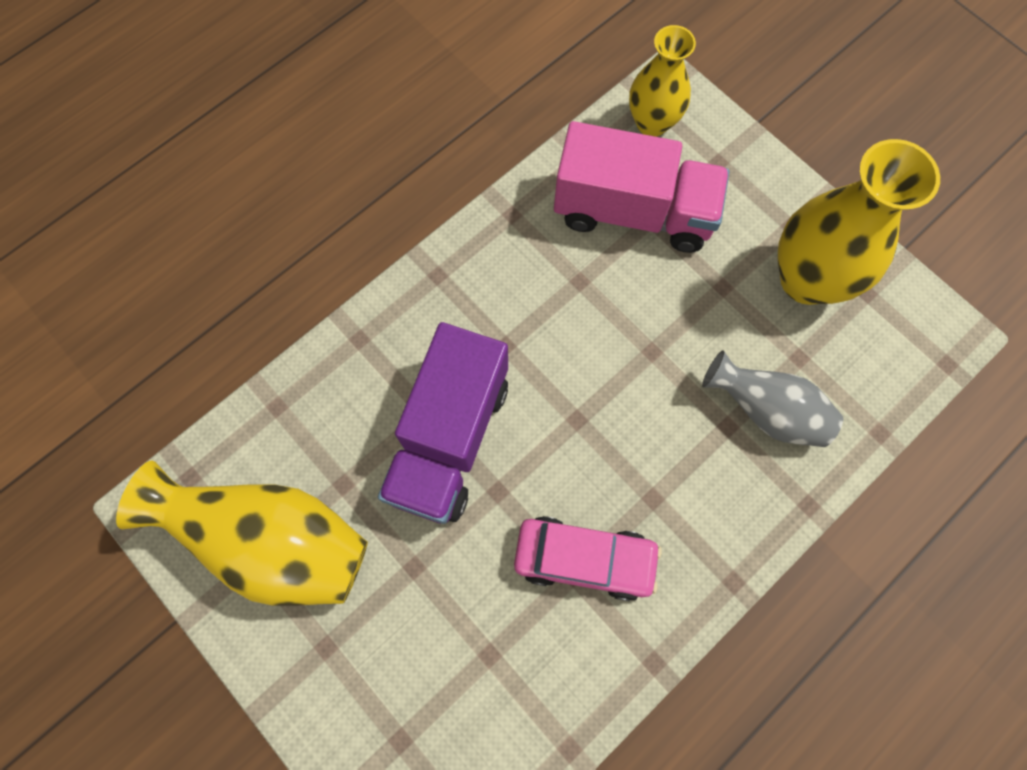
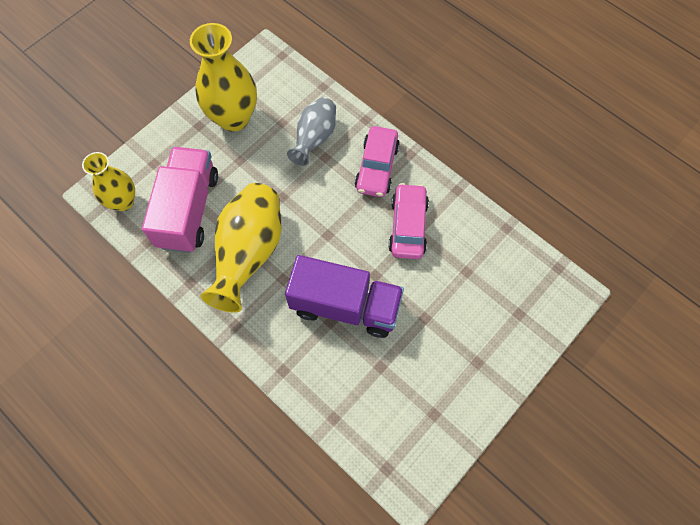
camera: 95 degrees left, 5 degrees down
(274, 542) = (421, 404): yellow vase -> yellow vase (249, 253)
(705, 516) = (377, 167): none -> pink car

